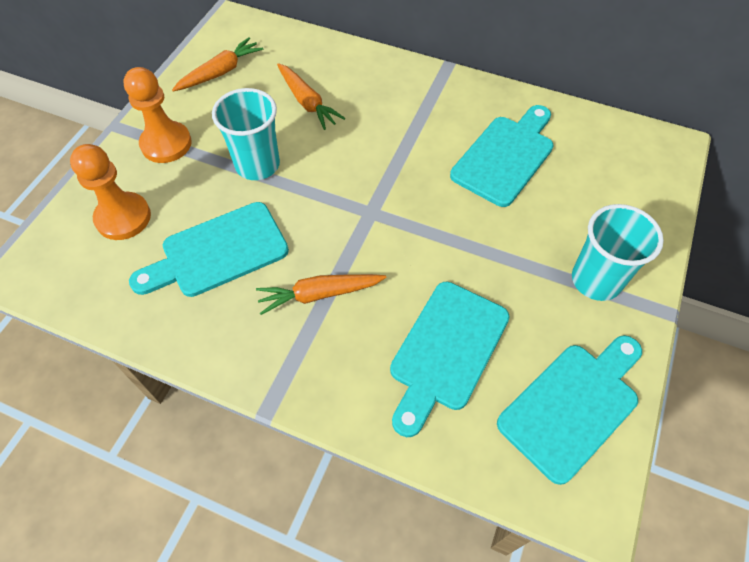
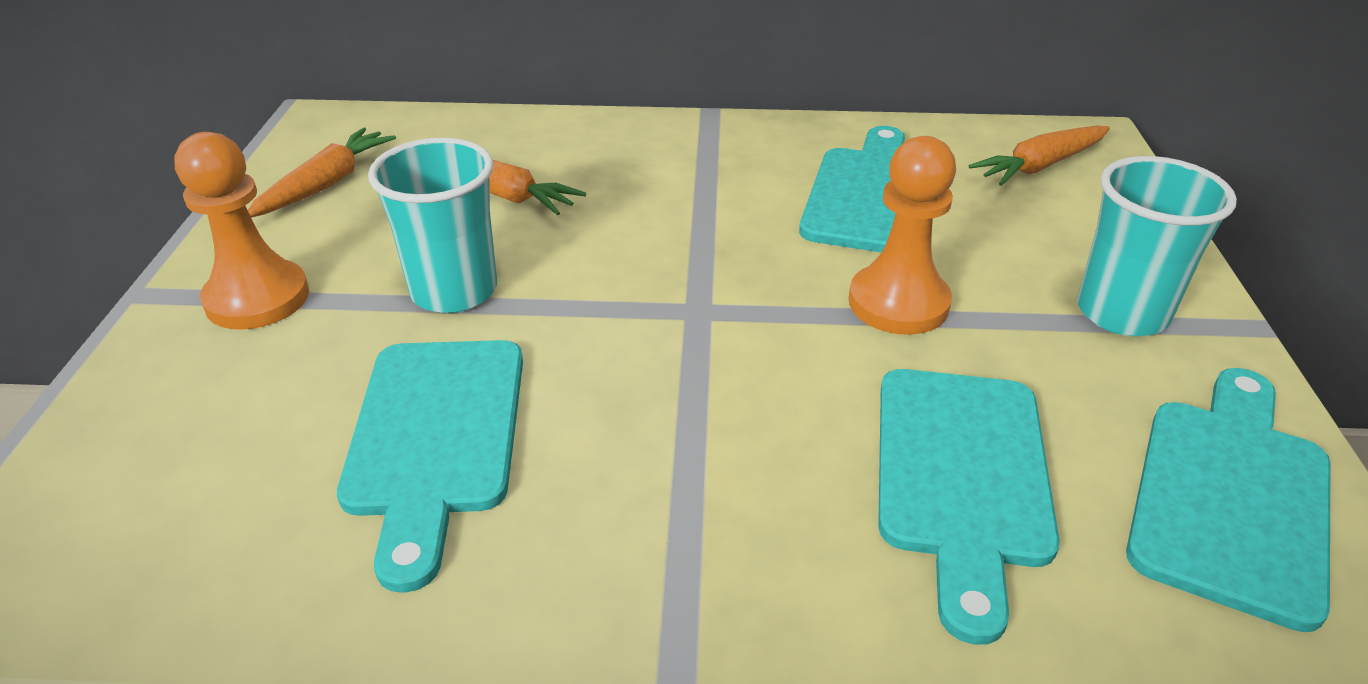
camera: 20 degrees left, 20 degrees down
(123, 217) = (203, 430): orange pawn -> orange pawn (898, 303)
(218, 252) = (435, 437): turquoise cutting board -> turquoise cutting board turned 45 degrees counterclockwise
(319, 294) = (675, 452): orange carrot -> orange carrot (1040, 166)

